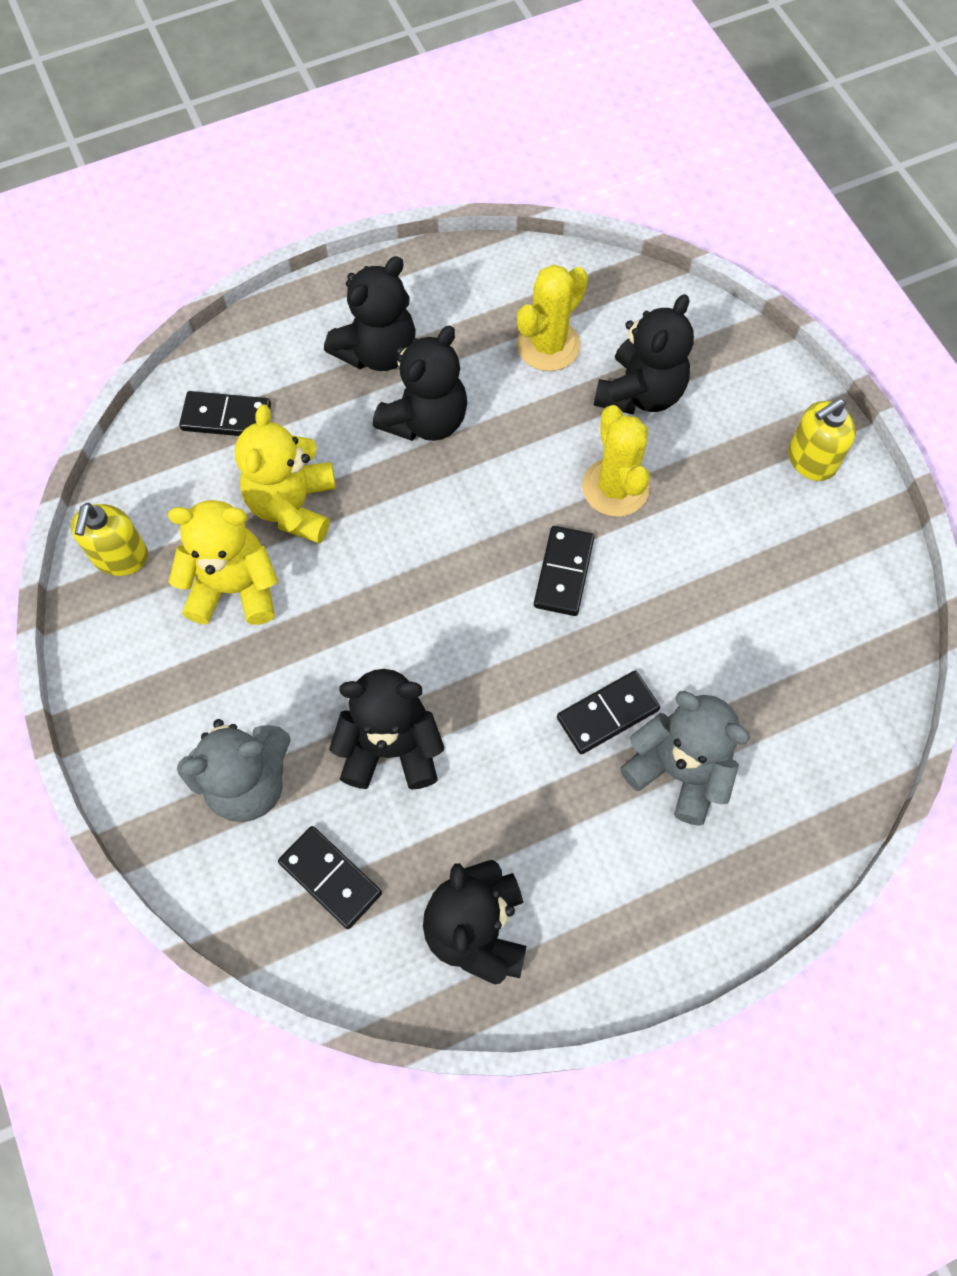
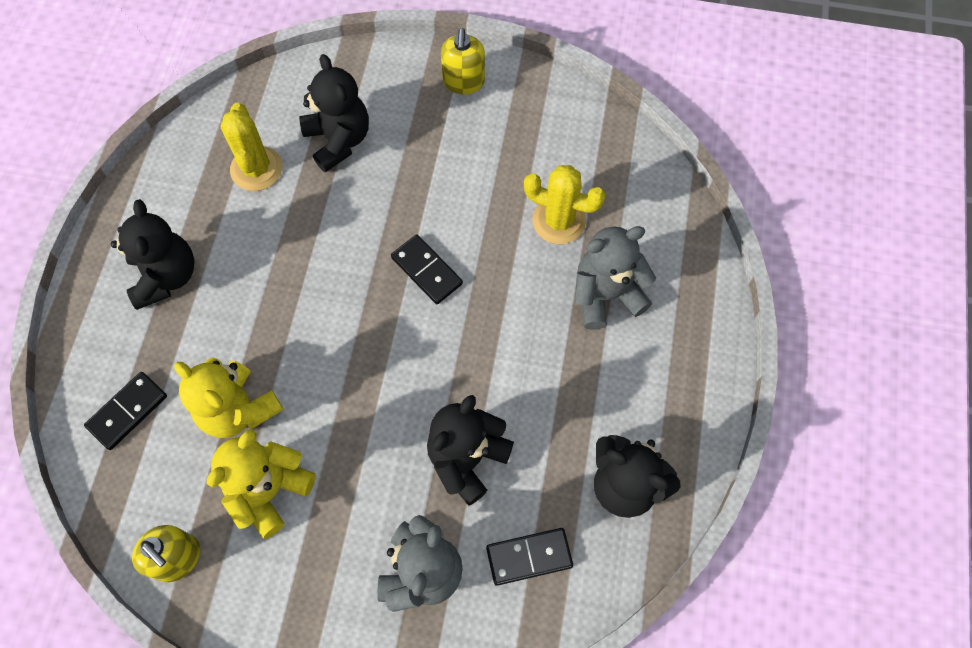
camera: 55 degrees left, 0 degrees up
(425, 420) = (246, 280): black teddy bear -> none
(607, 713) = (540, 310): black domino -> none
(615, 487) = (392, 200): yellow cactus -> yellow cactus (559, 221)

